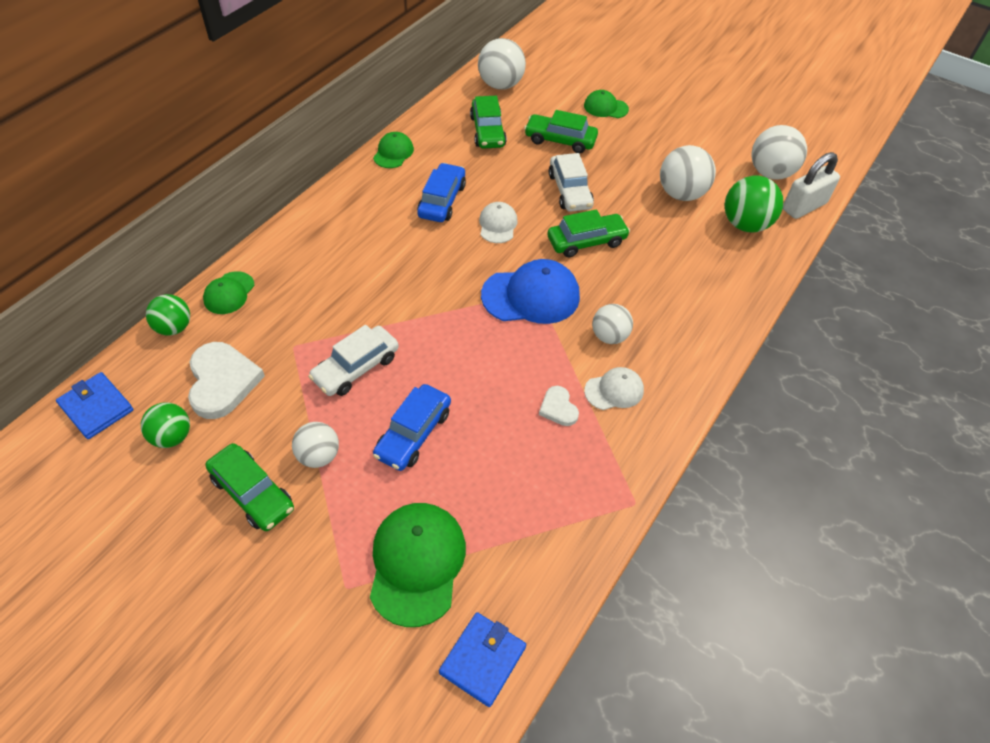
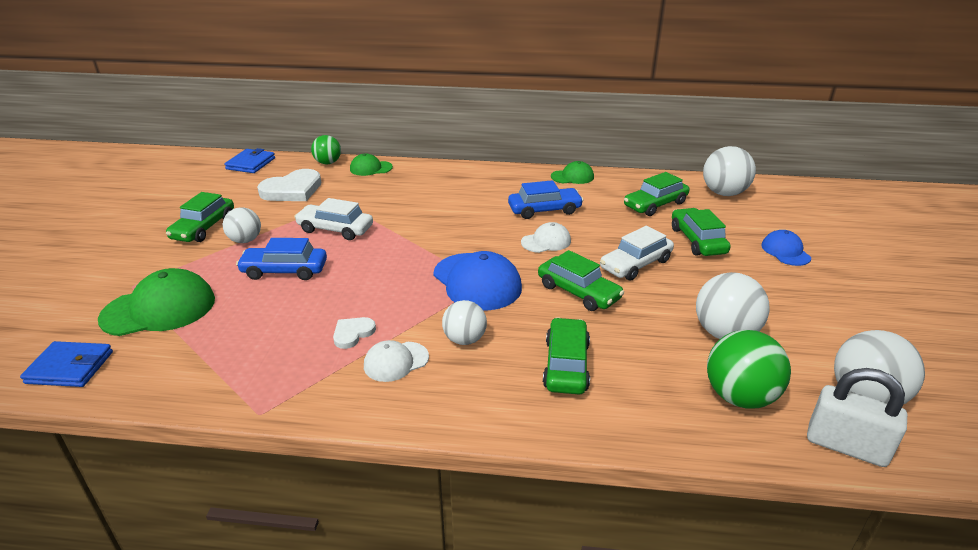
camera: 65 degrees right, 20 degrees down
(172, 436) = (239, 190): green ball -> none
(605, 107) = (785, 251): green cap -> blue cap
(614, 390) = (396, 361): white cap -> white cap turned 105 degrees clockwise
(672, 291) = (566, 365): none -> green car

